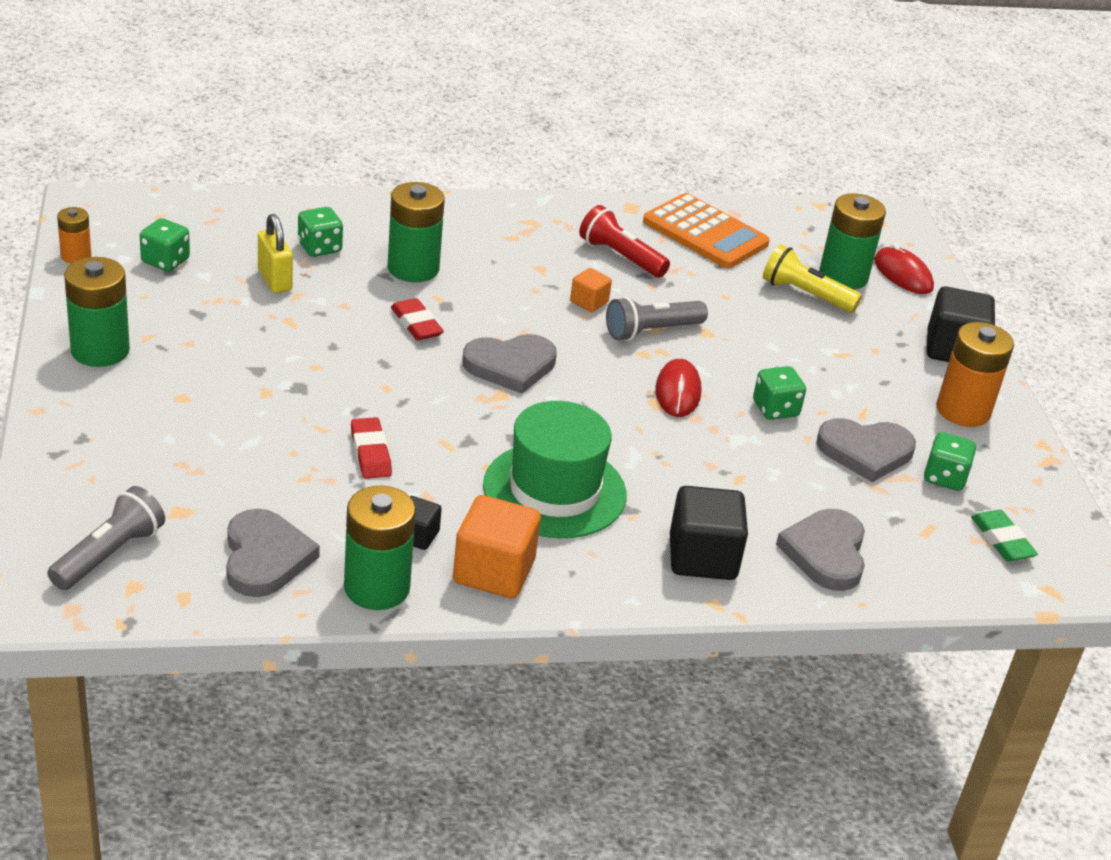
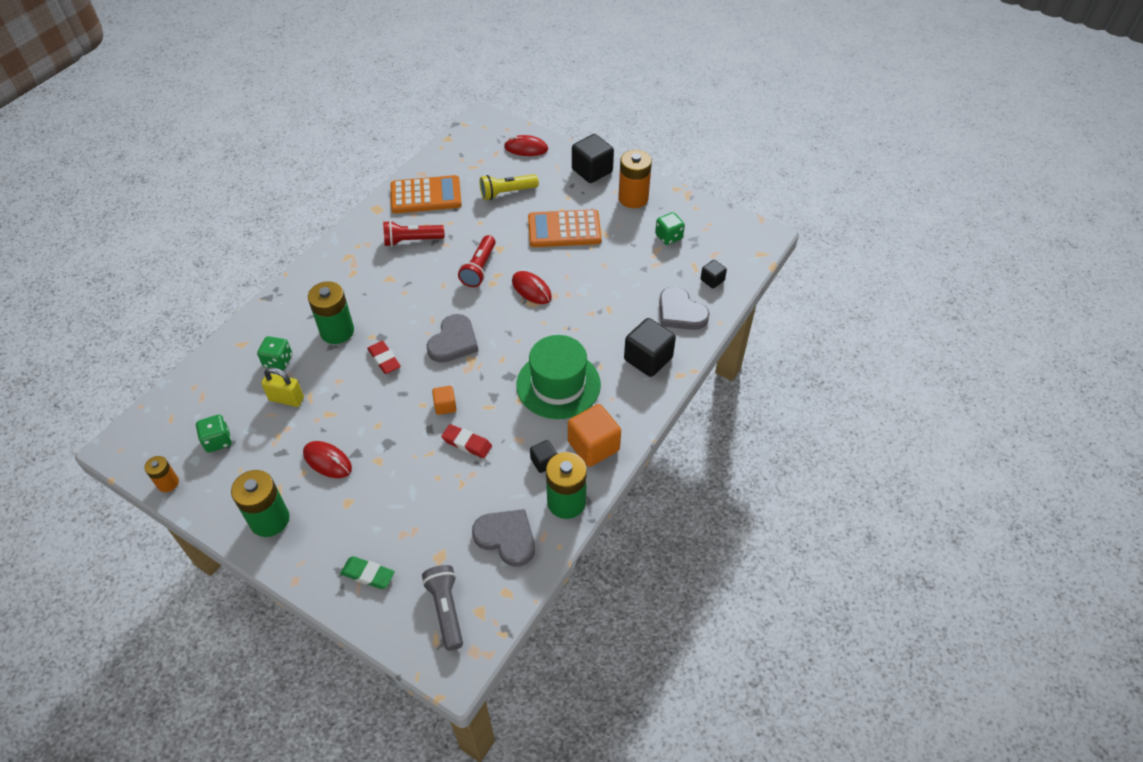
camera: 45 degrees left, 15 degrees up
(223, 353) = (327, 461): none -> red mouse
(416, 324) = (384, 359): red eraser -> red eraser turned 45 degrees clockwise
(589, 302) = (434, 277): orange cube -> orange cube (445, 406)
(651, 331) = (479, 268): grey flashlight -> red flashlight
(775, 409) = (575, 262): green dice -> none
(816, 373) = (564, 229): none -> orange calculator
(843, 276) = (507, 169): green battery -> none
(865, 452) = (630, 251): grey heart -> none
(928, 559) = (712, 280): none -> black cube
(1002, 540) = (720, 247): green eraser -> green eraser (368, 574)

